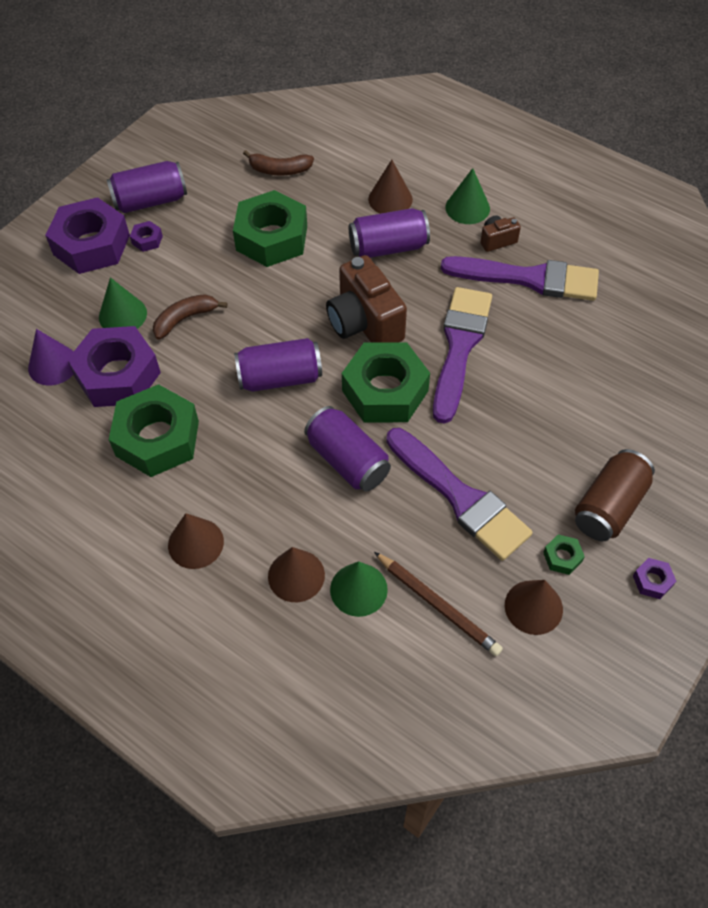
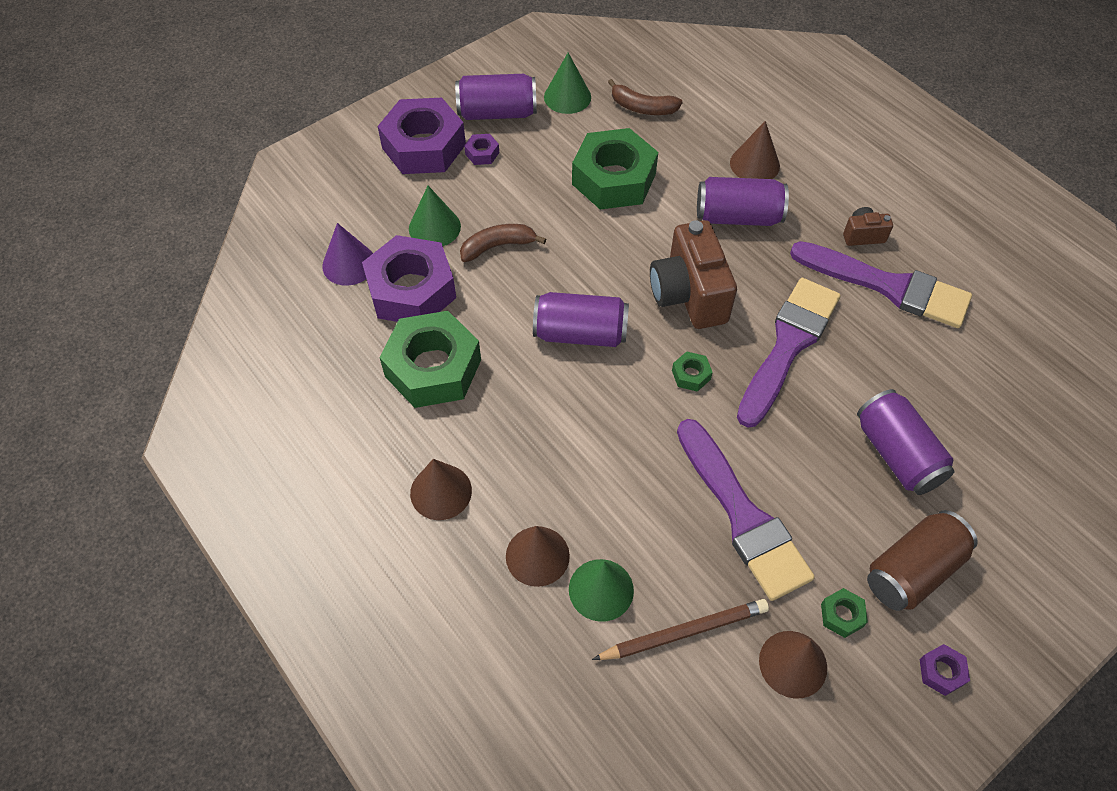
camera: 15 degrees right, 0 degrees up
(347, 460) = (628, 442): purple can -> purple can (897, 454)
(385, 391) = (691, 375): green nut -> green nut, size x0.41
(438, 605) = (684, 632): brown pencil -> brown pencil turned 75 degrees counterclockwise
(467, 208) = (839, 192): green cone -> green cone (567, 97)

